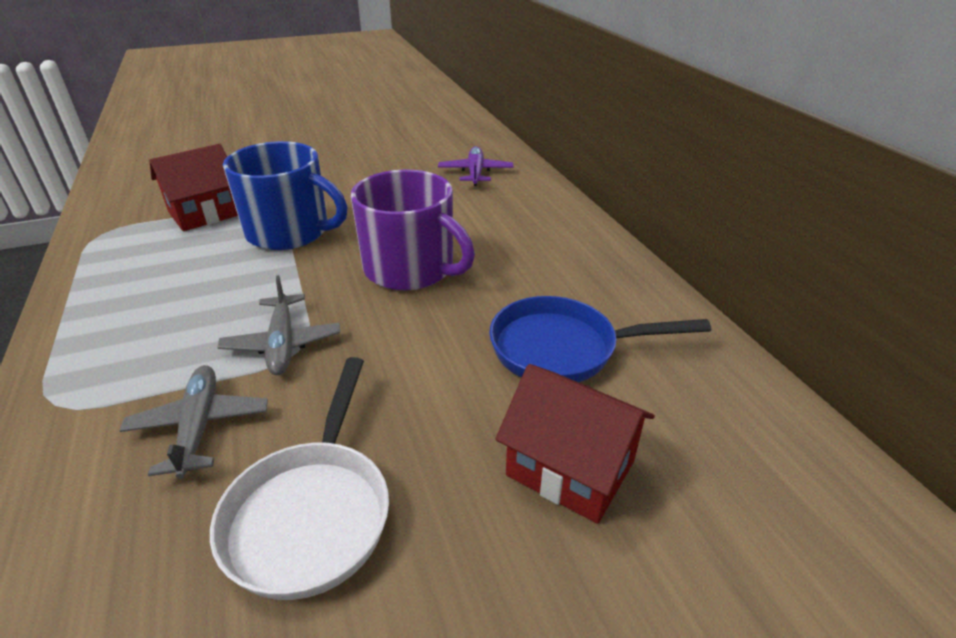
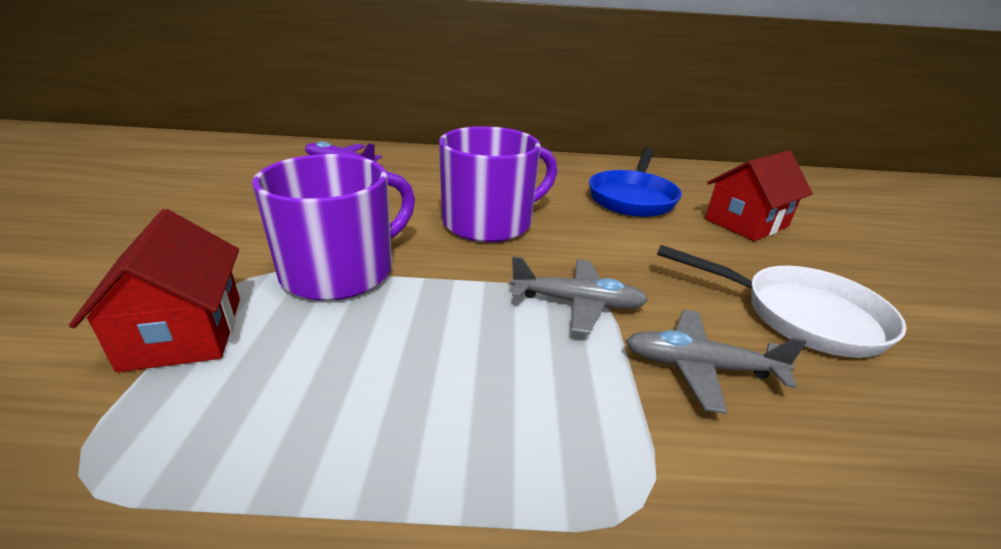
camera: 70 degrees left, 5 degrees down
(290, 232) = (341, 271): blue mug -> purple mug

